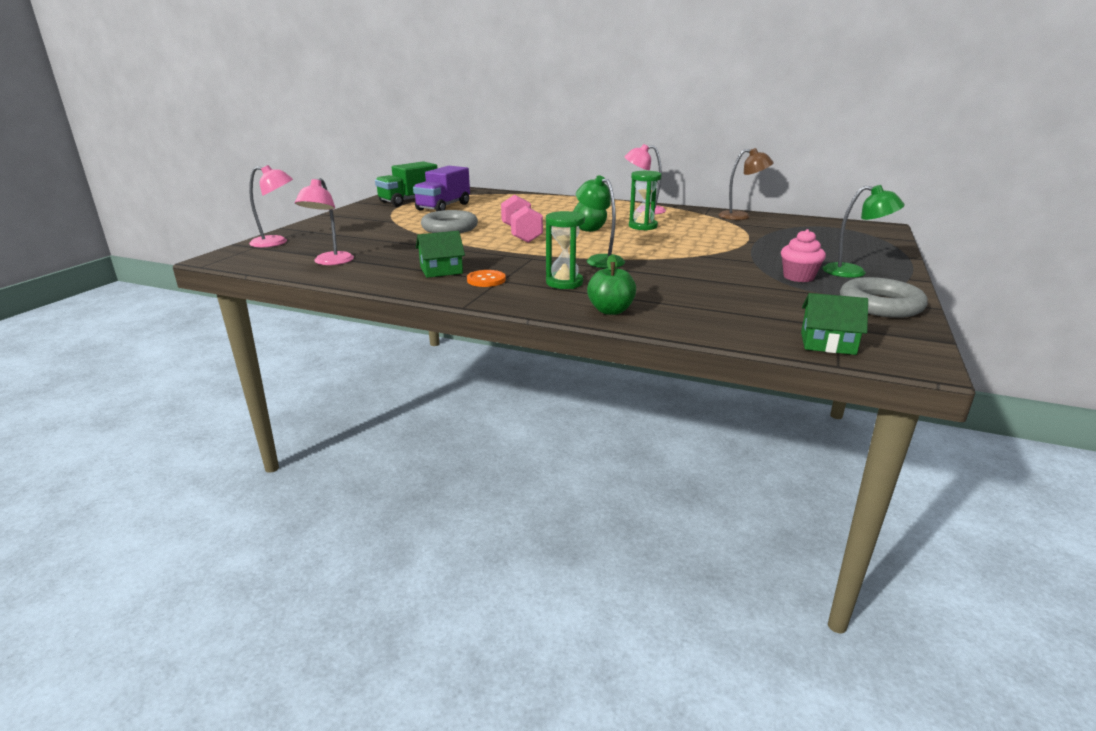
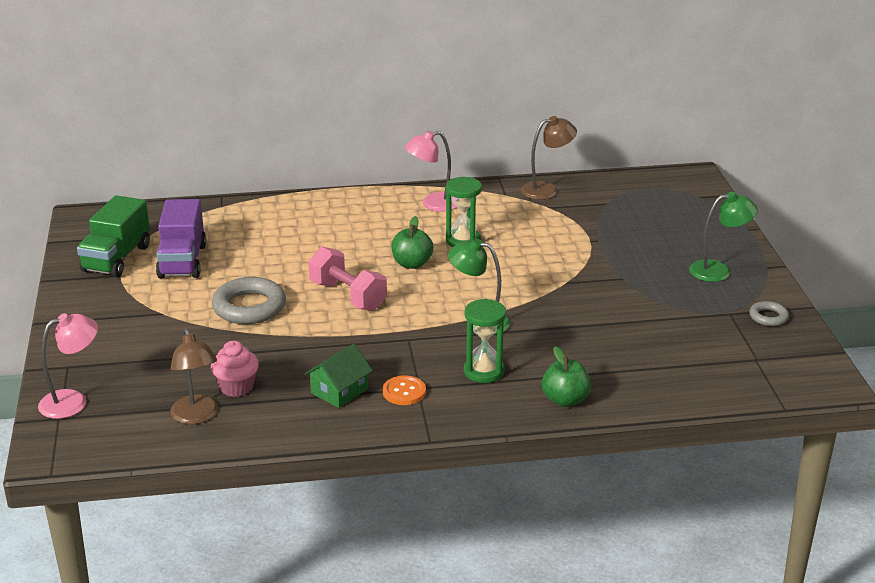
camera: 30 degrees left, 5 degrees up
(330, 262) = (197, 416): pink lamp -> brown lamp
(798, 277) = (679, 294): pink cupcake -> pink cupcake (236, 387)
(827, 343) = (762, 384): green house -> none
(880, 305) = (768, 317): grey ring -> grey ring, size x0.52

